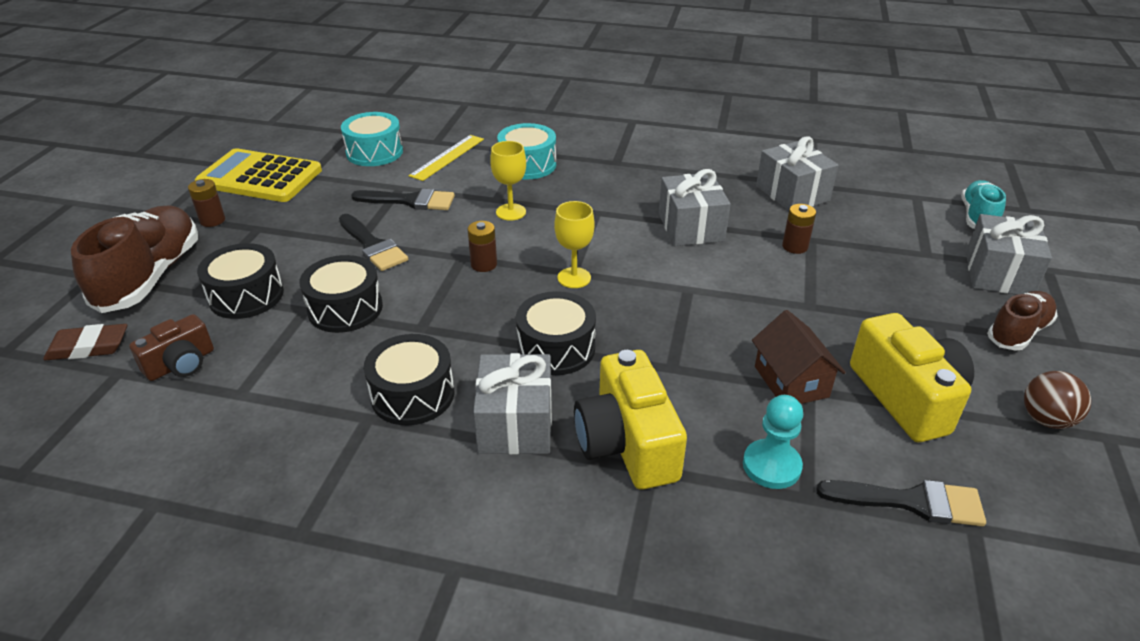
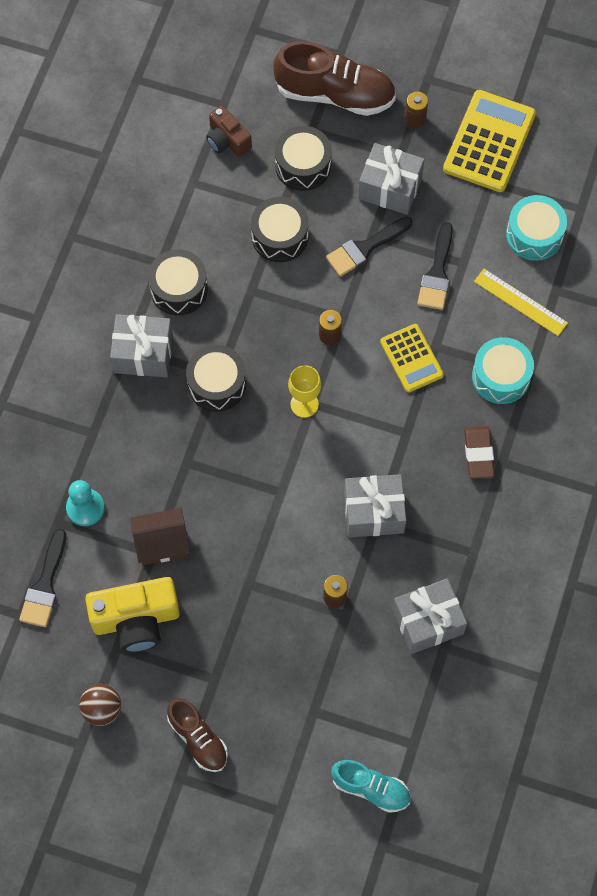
camera: 95 degrees right, 30 degrees up
(88, 347) = (252, 78): brown eraser -> brown eraser (478, 454)
(511, 212) = (411, 358): yellow goblet -> yellow calculator
(627, 443) = (116, 421): yellow camera -> none
(998, 274) = (277, 762): grey gift -> grey gift (390, 188)

